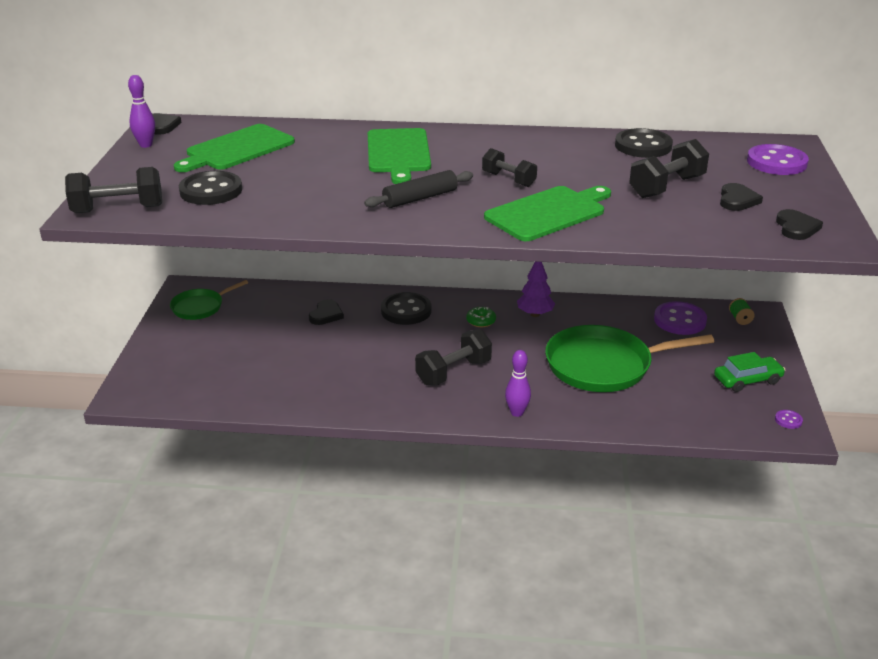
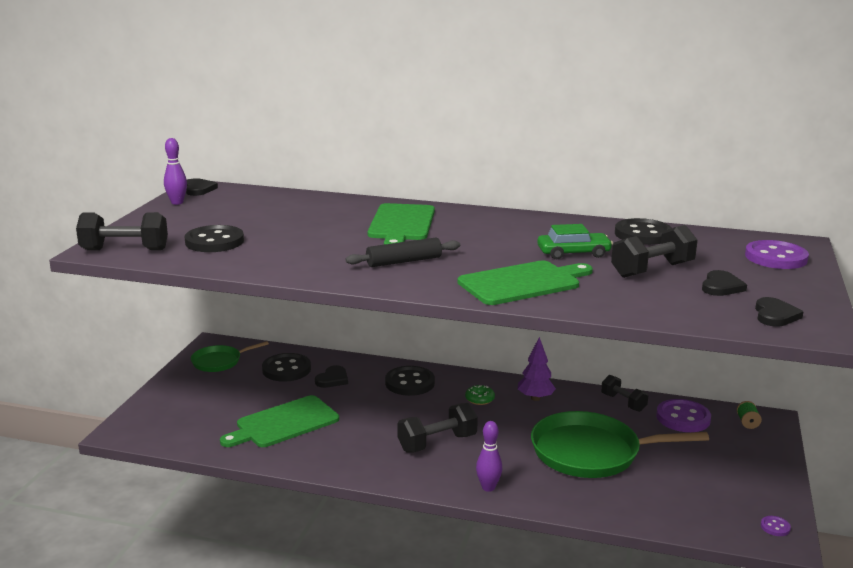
camera: 10 degrees right, 10 degrees down
(237, 149) = (255, 211): green cutting board -> green cutting board (284, 423)
(274, 308) = (286, 369): none -> black button
(508, 179) = (496, 253): black dumbbell -> black dumbbell (623, 403)
(747, 380) = (740, 482): green car -> green car (573, 253)

